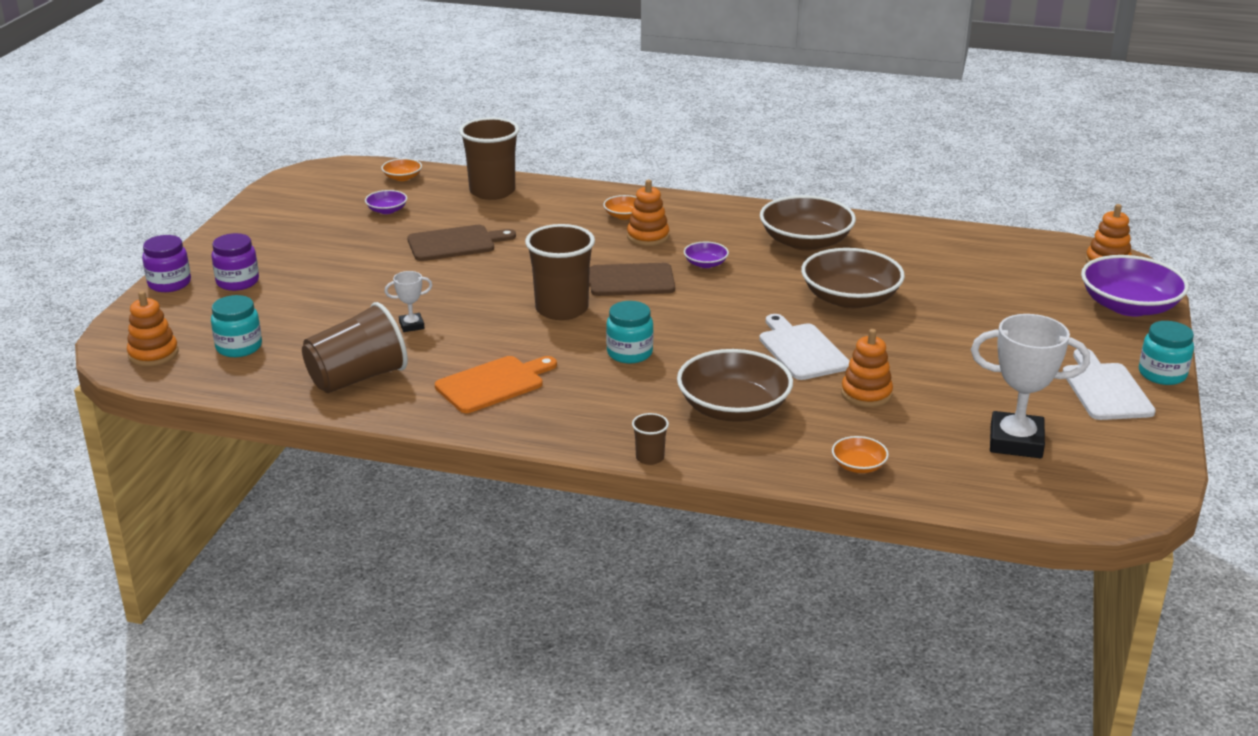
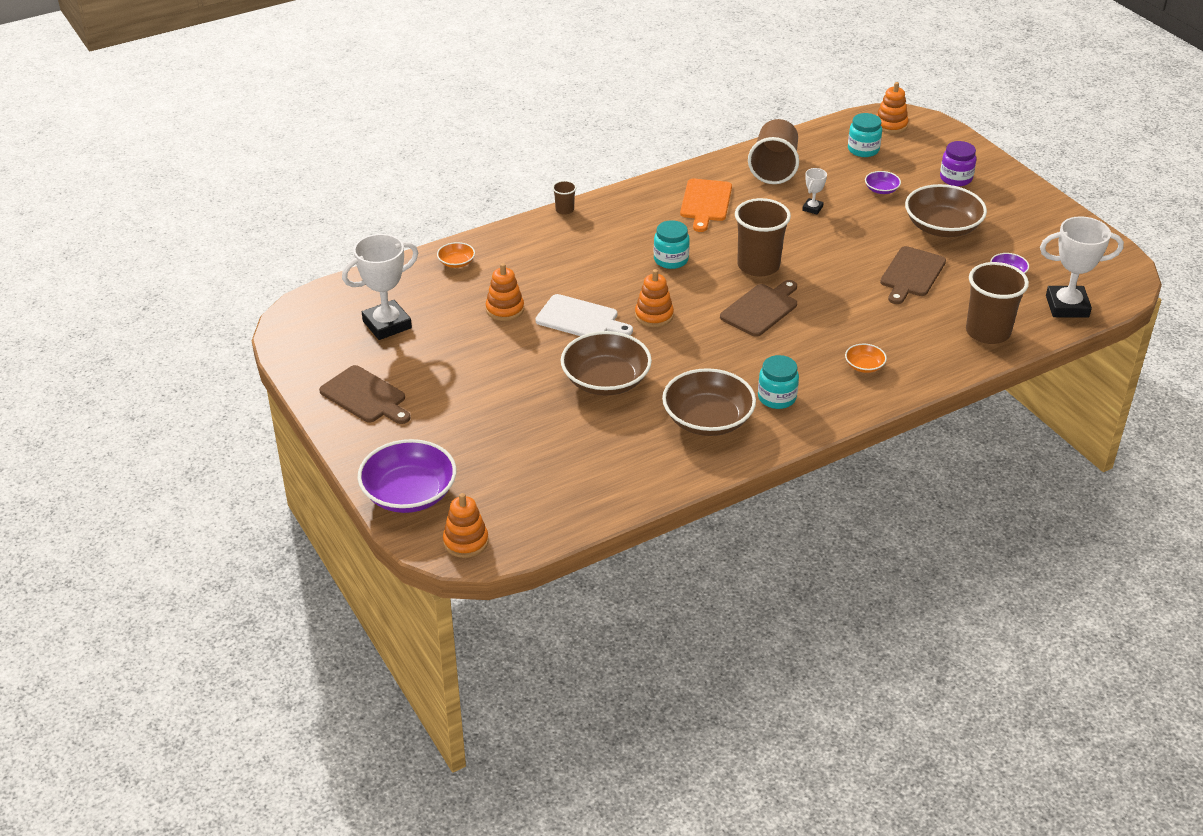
camera: 135 degrees right, 10 degrees up
(169, 283) = (983, 157): purple jar -> none
(402, 177) = (1067, 306): orange bowl -> white trophy
(648, 236) = (814, 355): orange stacking toy -> orange stacking toy (654, 315)
(705, 264) = (739, 354): purple bowl -> purple bowl (881, 190)
(733, 408) = (564, 259): brown bowl -> brown bowl (942, 227)
(1105, 389) = (365, 396): white cutting board -> brown cutting board
(1162, 374) = (337, 432): turquoise jar -> turquoise jar (777, 398)

